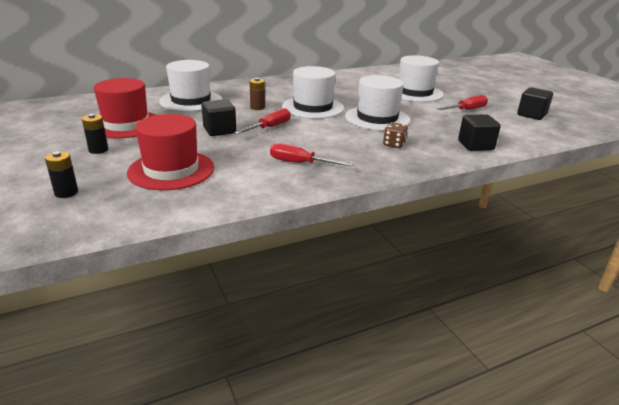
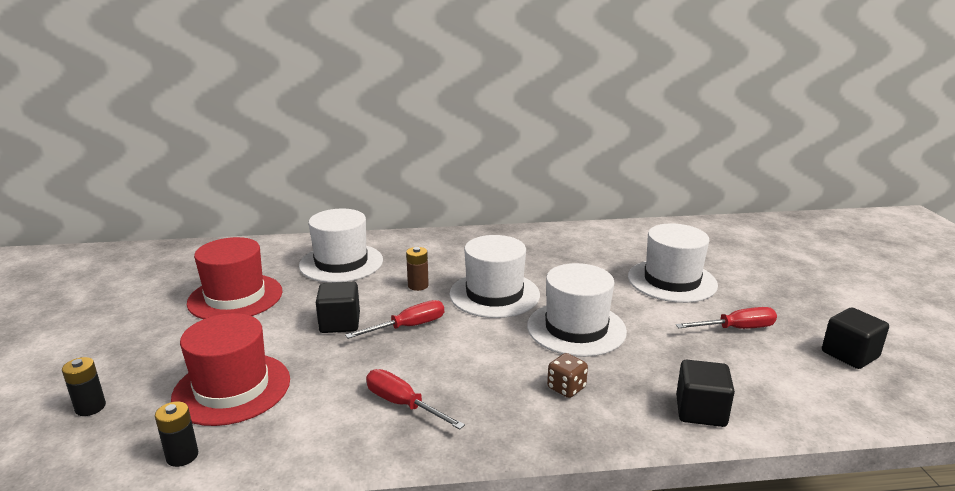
camera: 20 degrees right, 5 degrees down
(98, 150) = (175, 338): black battery -> black battery (182, 456)

